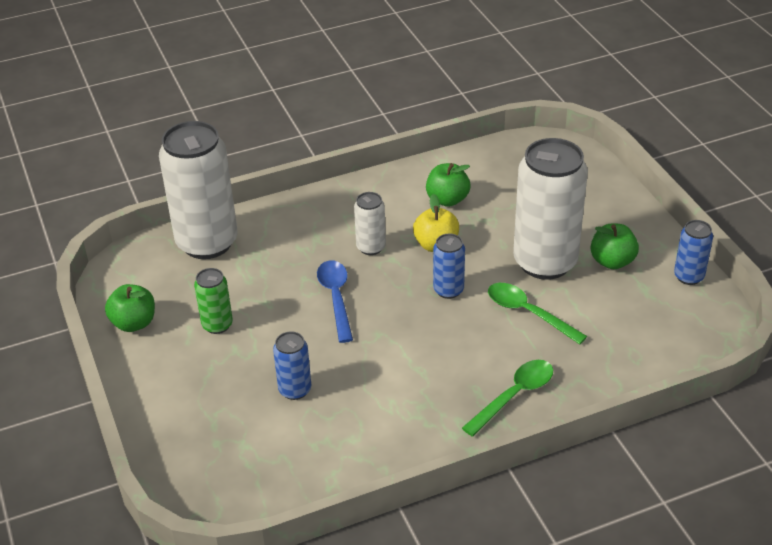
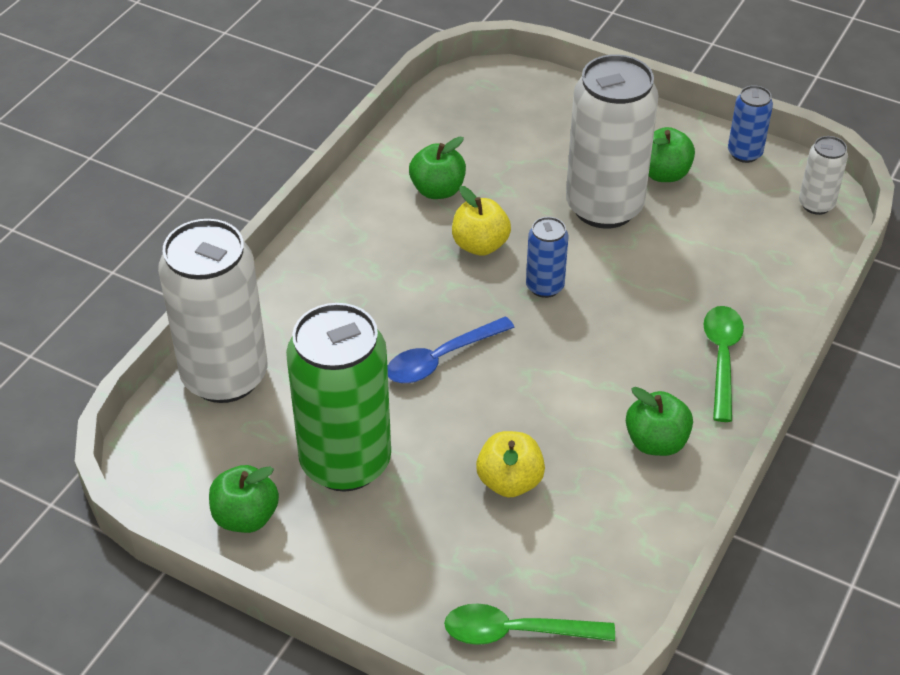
camera: 40 degrees left, 5 degrees up
(217, 325) = (345, 462): green can -> green can, size x2.14
(295, 390) = (509, 481): blue can -> yellow apple
(336, 298) = (441, 359): blue spoon -> blue spoon turned 75 degrees counterclockwise
(371, 247) = (415, 283): white can -> white can (816, 204)
(410, 420) = (656, 442): none -> green apple
(528, 313) = (645, 268): green spoon -> green spoon (516, 632)

